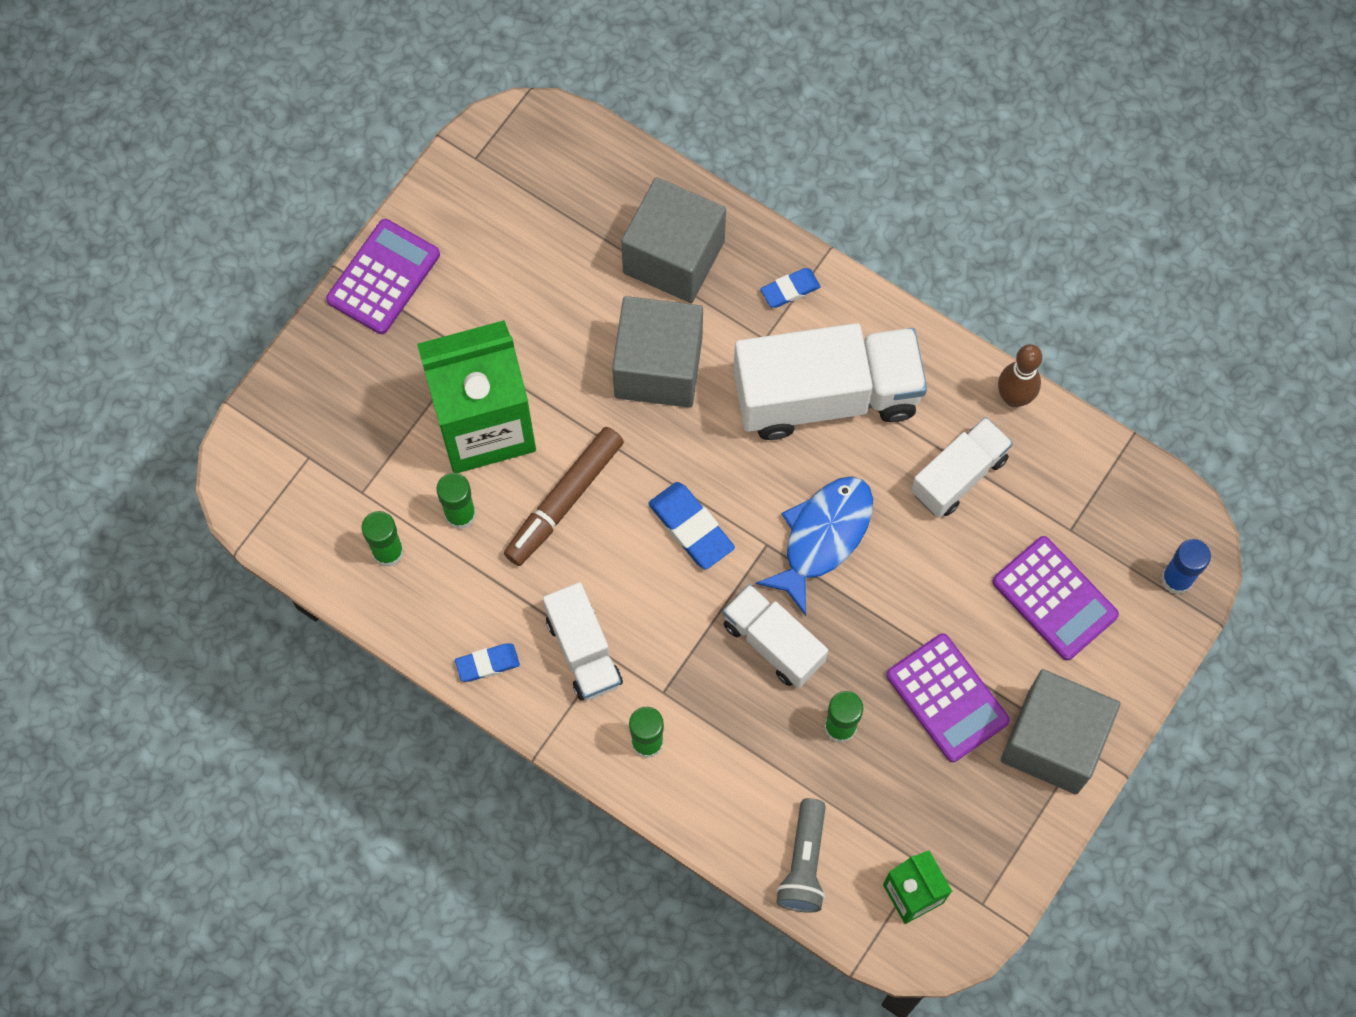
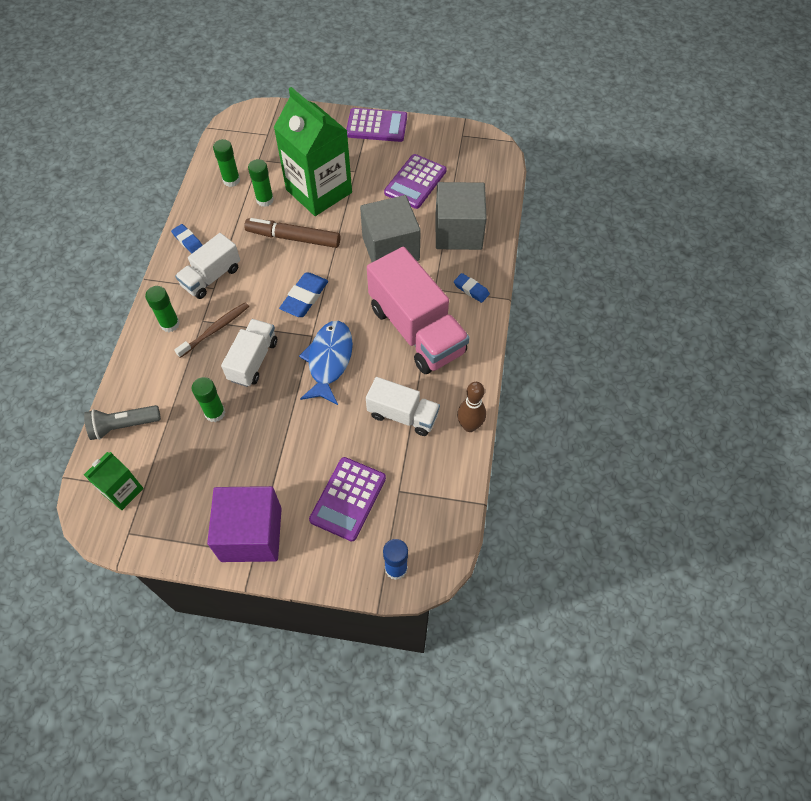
camera: 65 degrees right, 10 degrees down
(690, 678) = (215, 329): none -> brown toothbrush
(823, 537) = (329, 360): blue fish -> blue fish turned 90 degrees counterclockwise
(826, 396) = (416, 330): white truck -> pink truck
(947, 698) = (256, 462): purple calculator -> purple calculator (415, 182)
(1053, 741) = (251, 534): grey cube -> purple cube

